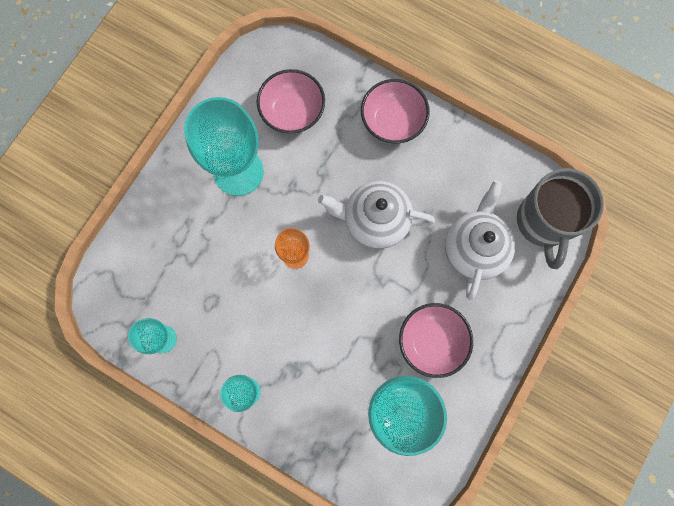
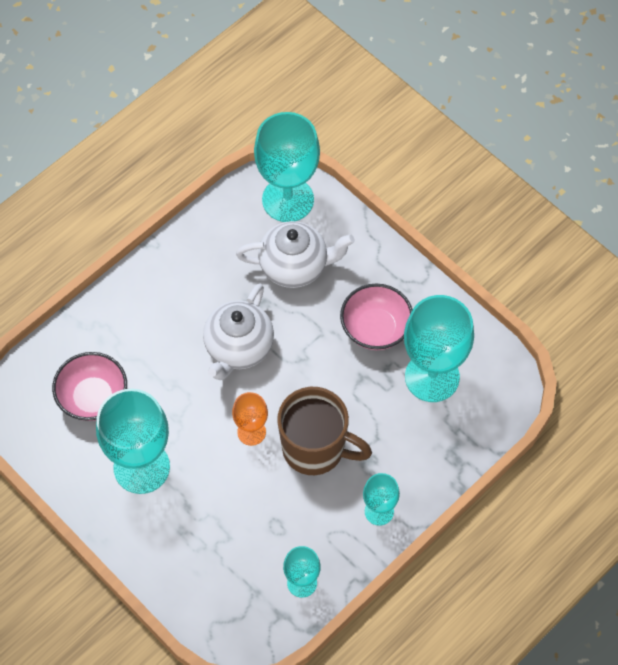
camera: 75 degrees left, 15 degrees down
(293, 317) = (315, 449): none -> brown mug
(392, 121) = (137, 304): pink bowl -> none
(474, 248) = (295, 266): white teapot -> white teapot turned 150 degrees clockwise
(543, 222) = (288, 199): grey mug -> turquoise goblet

